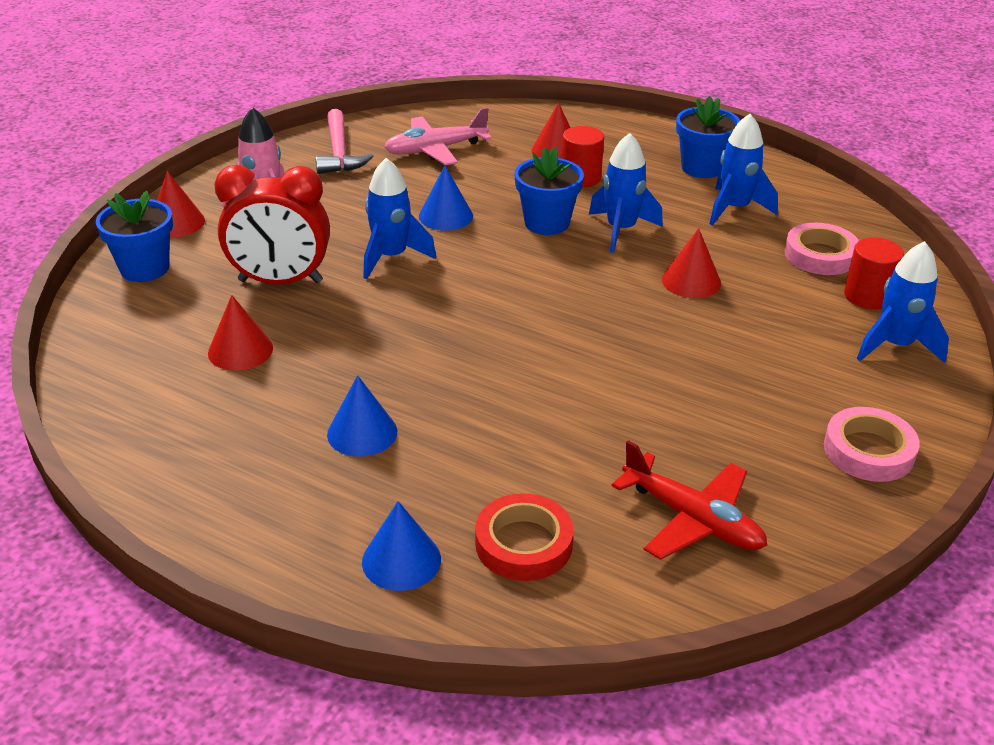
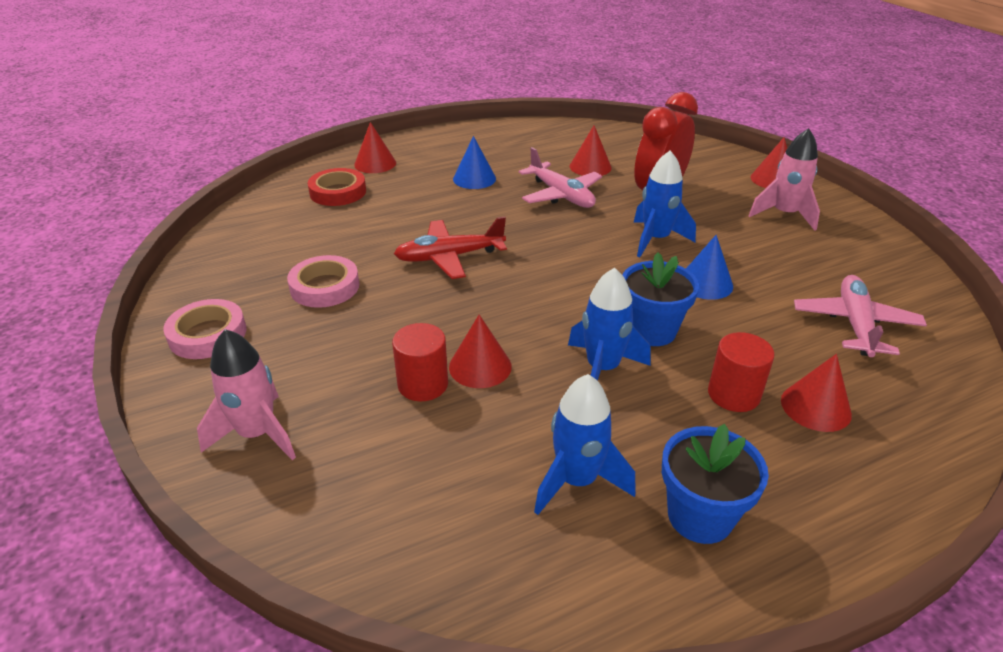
camera: 125 degrees right, 0 degrees up
(144, 268) = (713, 160): blue flower pot -> none
(339, 152) = (871, 270): pink hammer -> none
(345, 345) = (561, 195): none -> pink plane
(401, 560) = (375, 163): blue cone -> red cone
(693, 519) = (274, 241): red plane -> red plane (449, 257)
(820, 255) = (427, 489): pink tape -> pink tape (325, 287)
(867, 296) = (331, 472): red cylinder -> red cylinder (423, 384)
(895, 345) = (257, 434): blue rocket -> pink rocket

